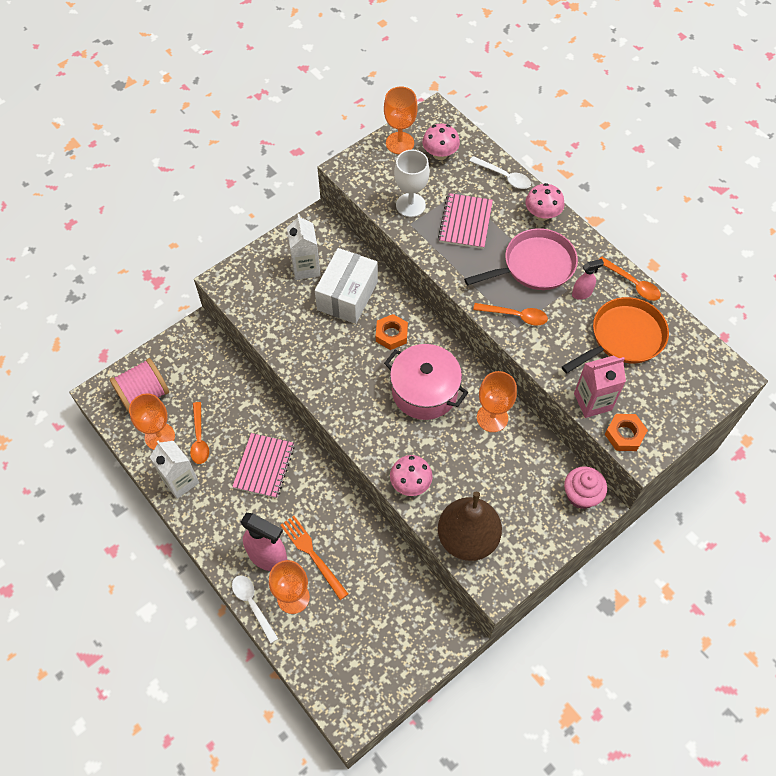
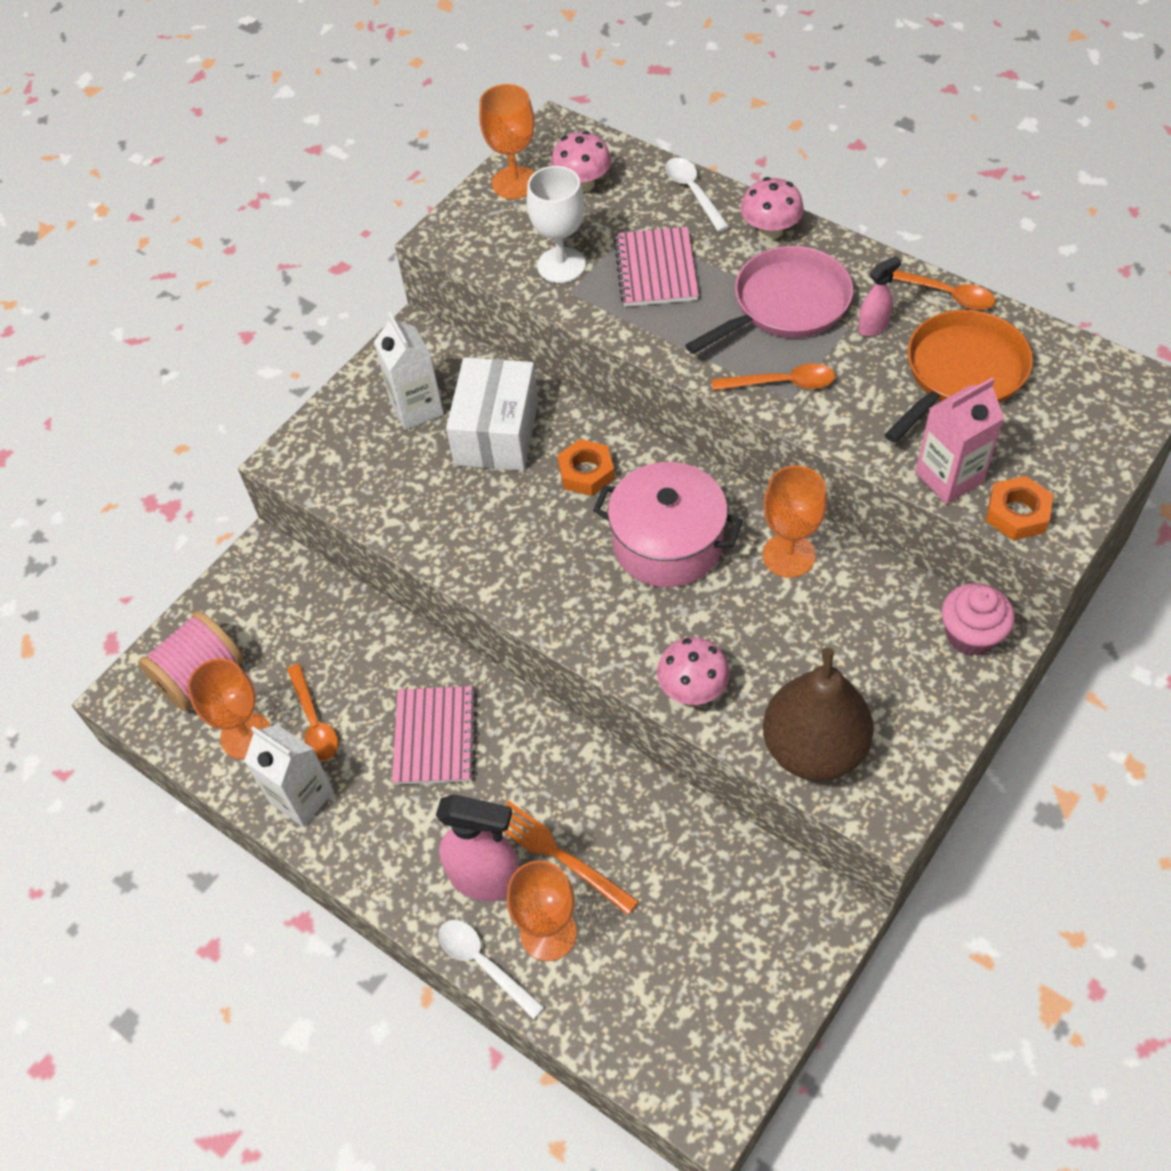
camera: 10 degrees left, 5 degrees down
(504, 177) = (693, 192): white spoon -> white spoon turned 135 degrees counterclockwise

